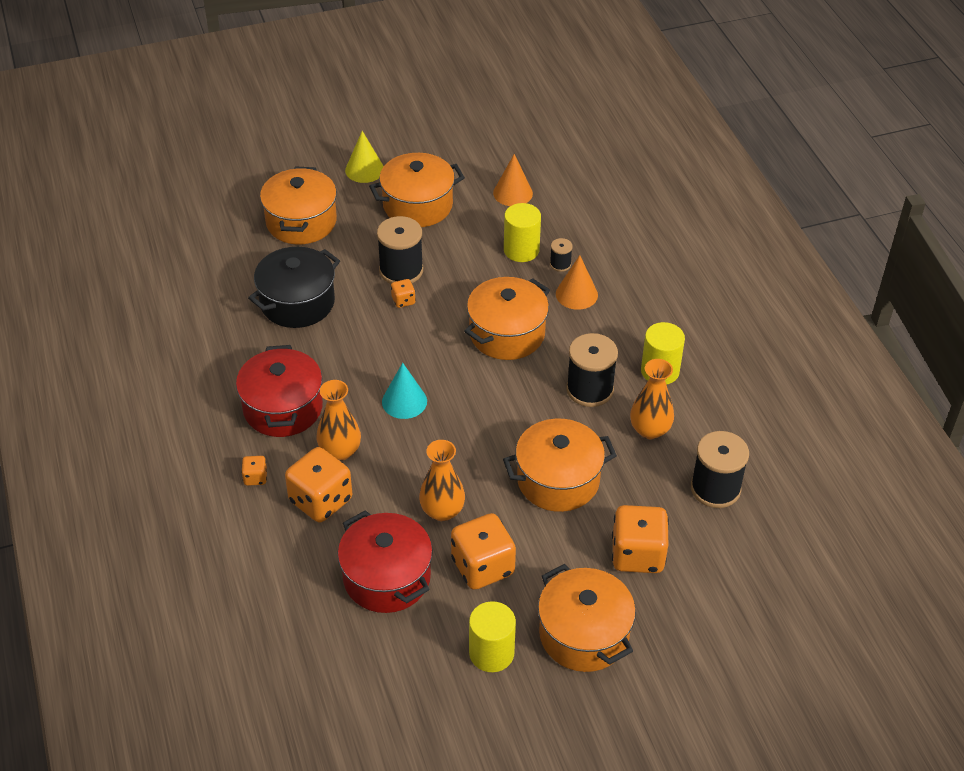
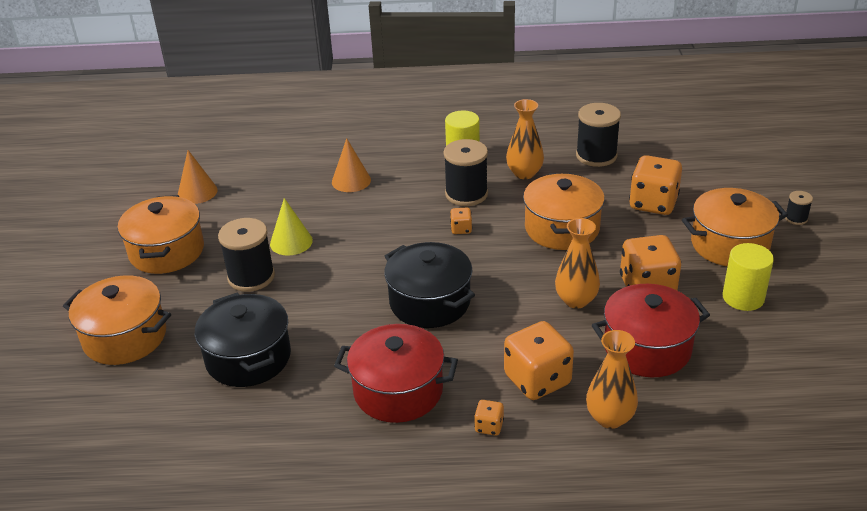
camera: 70 degrees left, 10 degrees down
(340, 451) = (476, 356): orange vase -> orange vase (610, 418)
(364, 170) = (83, 279): yellow cone -> yellow cone (291, 242)
(403, 301) = (294, 282): orange dice -> orange dice (461, 229)
(404, 401) = (430, 302): turquoise cone -> black pot
(507, 334) = (376, 226): orange pot -> none
(521, 250) = (276, 200): yellow cylinder -> none
(560, 264) = (309, 182): black spool -> black spool (796, 218)

